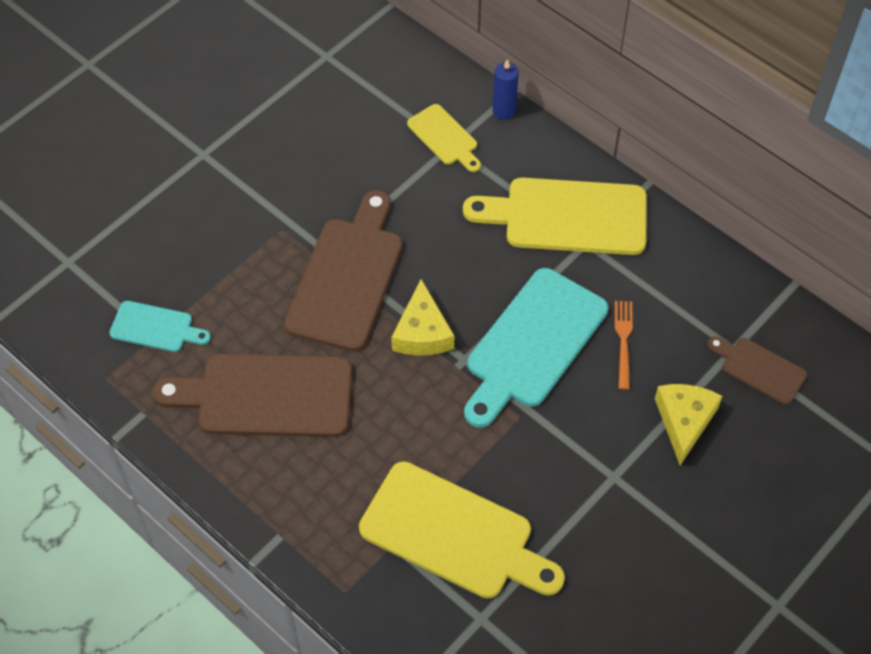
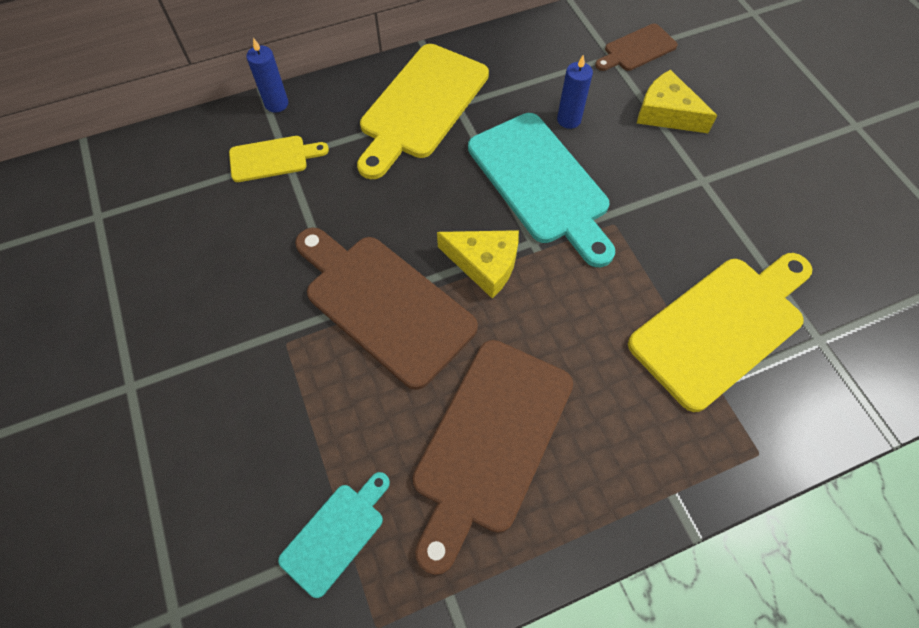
camera: 65 degrees left, 5 degrees up
(623, 340) = (569, 120): orange fork -> blue candle

